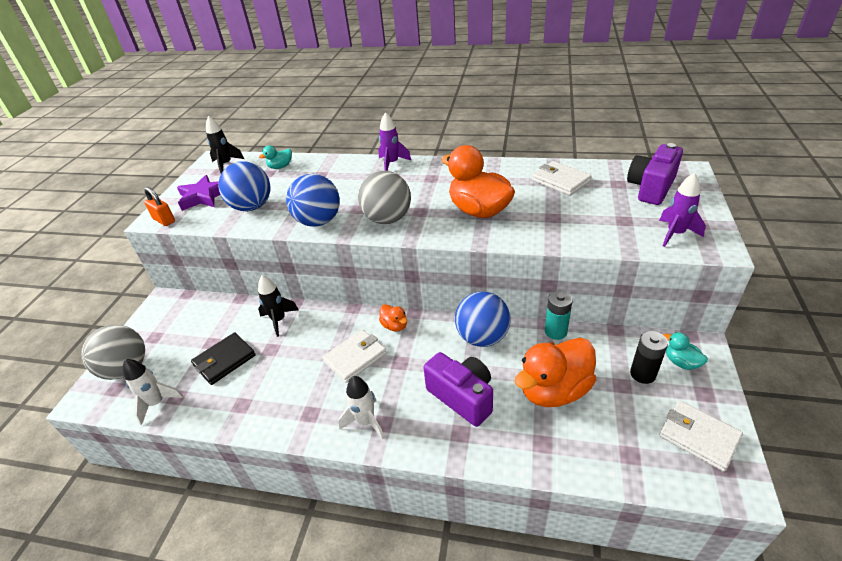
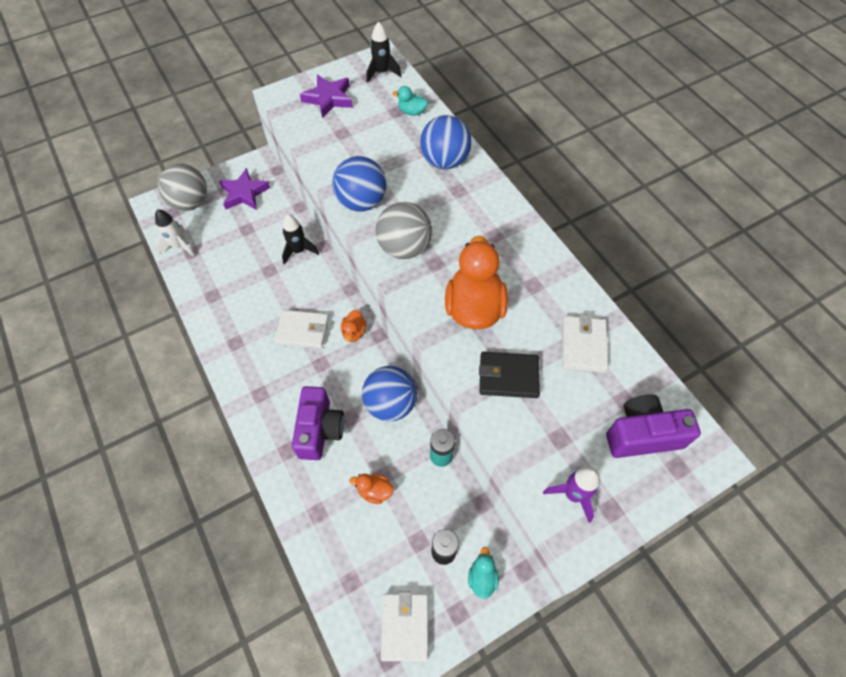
camera: 45 degrees right, 20 degrees up
(164, 220) = (281, 102): orange padlock -> none
(176, 325) = (244, 193): none -> purple star
(224, 360) = (238, 251): black wallet -> black wallet (508, 376)
(252, 207) = (342, 142): blue ball -> blue ball (444, 161)
(366, 422) = (253, 382): white rocket -> none
(392, 163) = (490, 188): purple rocket -> none
(554, 390) = (374, 491): orange duck -> orange duck, size x0.47

